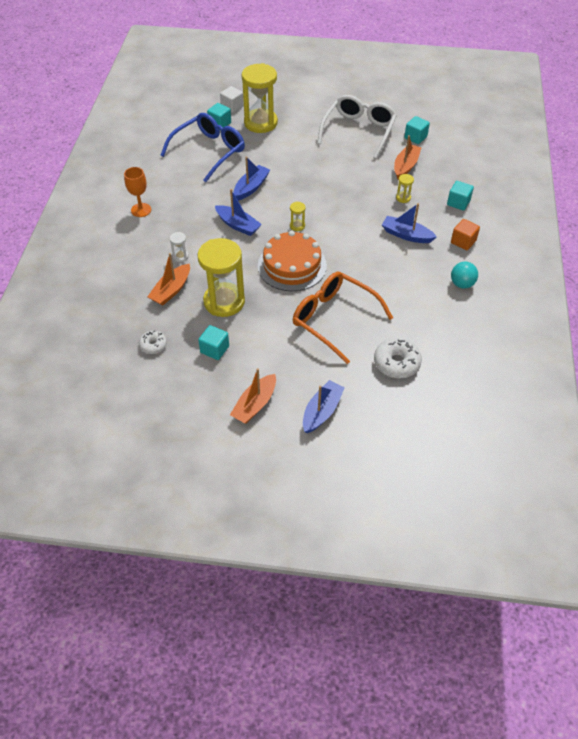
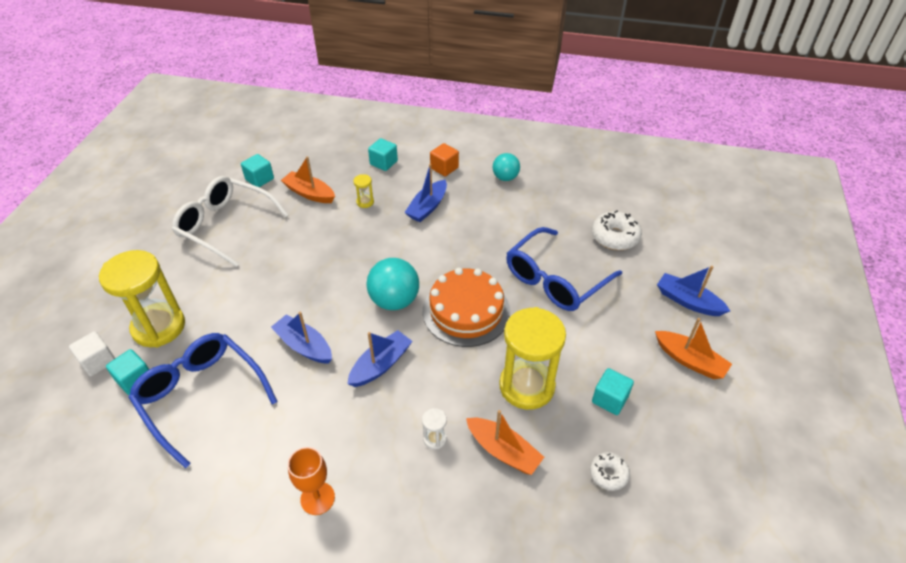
camera: 85 degrees left, 5 degrees down
(297, 226) = (394, 301): yellow hourglass -> turquoise ball
(334, 319) = (555, 279): orange glasses -> blue glasses

